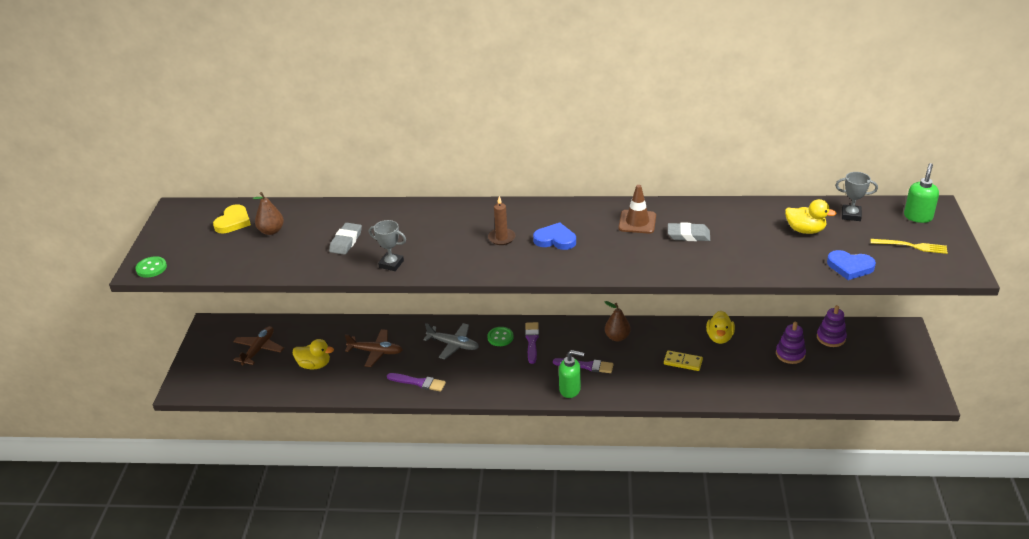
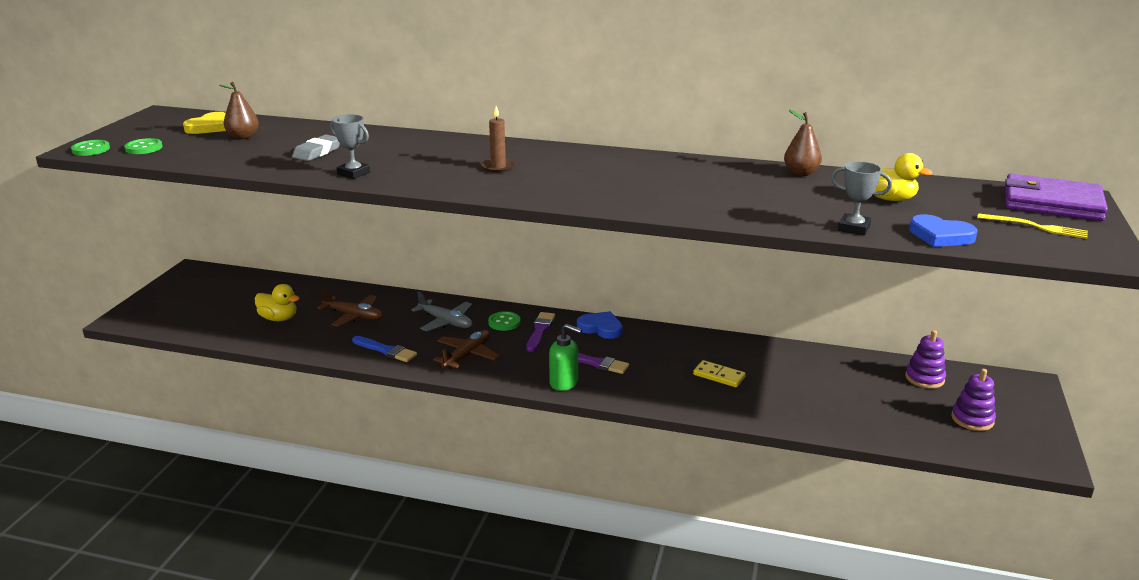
camera: 10 degrees right, 10 degrees down
(196, 259) = (144, 148): none -> green button
(259, 349) = (228, 297): brown plane -> brown plane (467, 355)
(418, 382) = (386, 350): purple brush -> blue brush
(555, 239) = (562, 174): blue heart -> blue heart (600, 328)
(617, 337) = (645, 341): brown pear -> brown pear (801, 173)
(637, 222) = (672, 171): brown traffic cone -> none
(688, 235) = (731, 187): grey eraser -> none
(719, 337) = (775, 358): yellow duck -> none
(790, 354) = (864, 387): purple stacking toy -> purple stacking toy (972, 419)
(851, 215) = (957, 193): grey trophy -> grey trophy (854, 228)
(918, 217) = (1052, 203): green soap dispenser -> purple wallet

